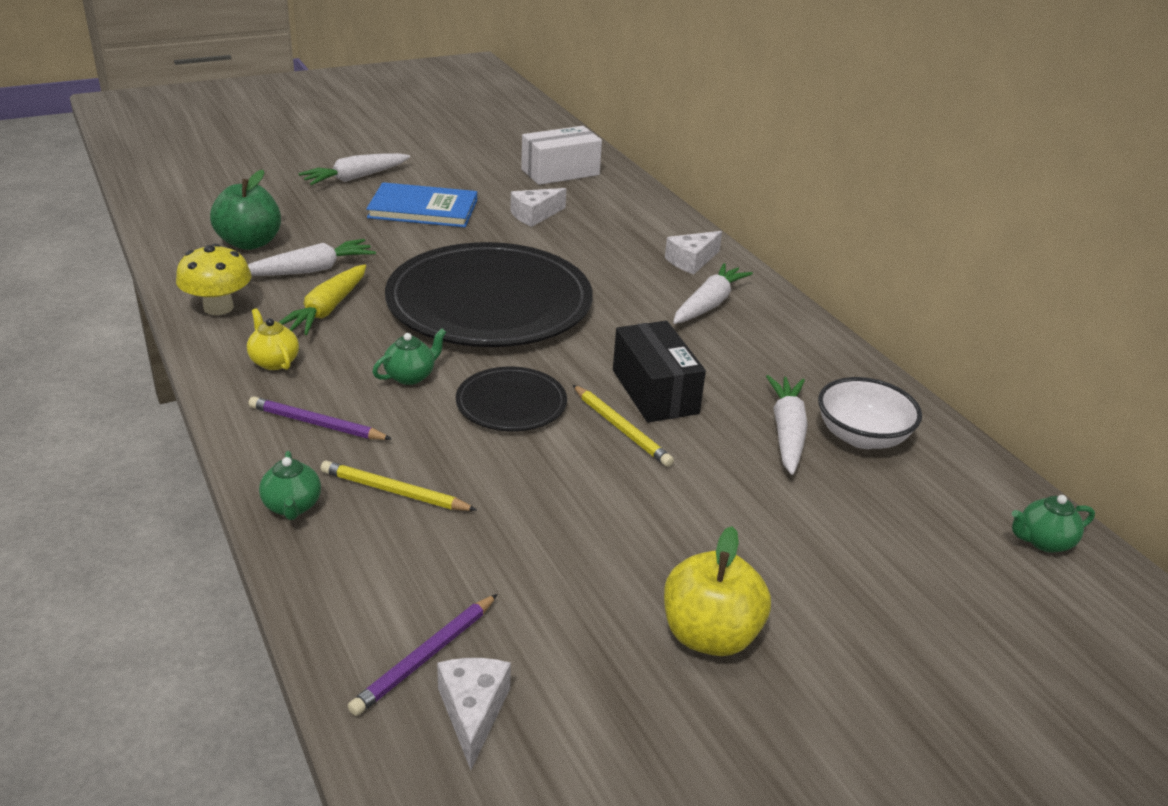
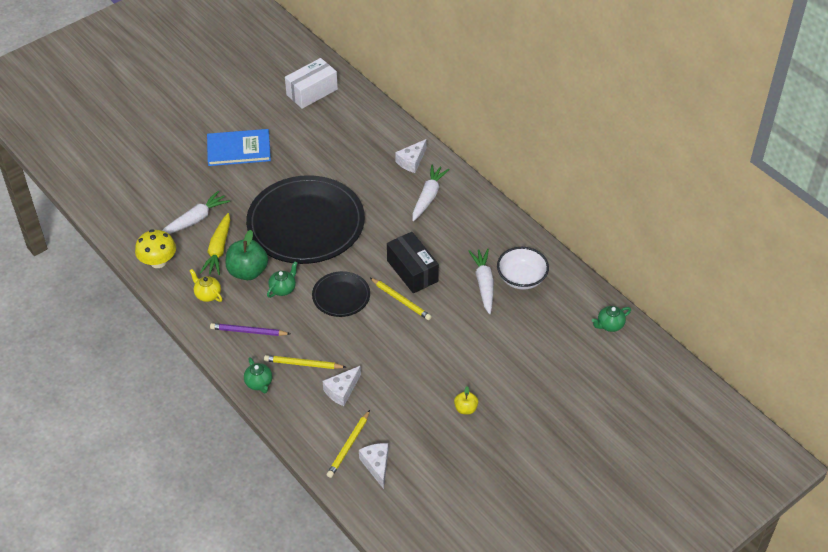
camera: 10 degrees left, 15 degrees up
(249, 243) = (149, 204): green apple -> green apple (248, 271)
(355, 178) = (185, 128): white carrot -> none
(425, 657) = (349, 446): purple pencil -> yellow pencil
(534, 215) = (308, 140): white cheese -> white cheese (342, 390)
(710, 635) = (465, 409): yellow apple -> yellow apple, size x0.53

